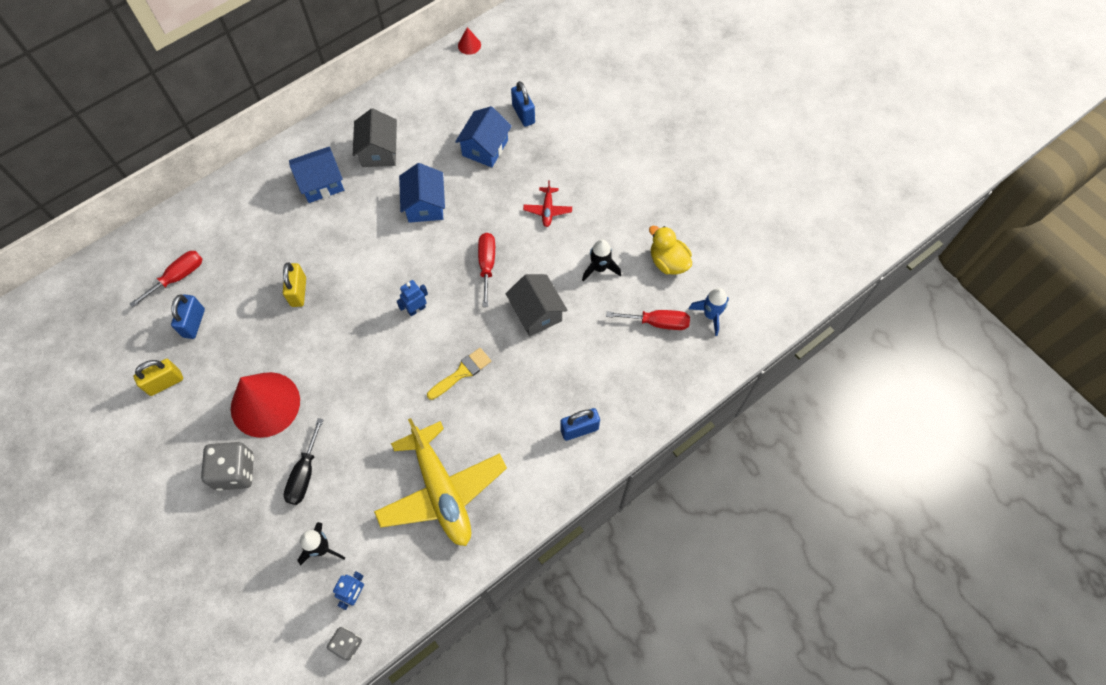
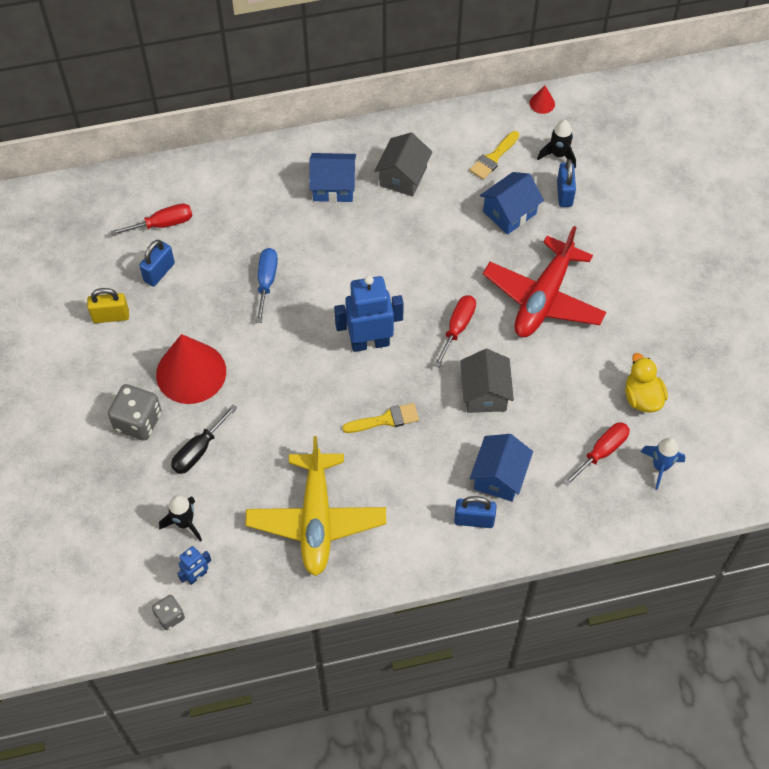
camera: 25 degrees right, 5 degrees down
(298, 292) = (266, 281): yellow padlock -> blue screwdriver
(416, 309) = (370, 342): blue robot -> blue robot, size x2.00
(425, 205) = (424, 246): blue house -> blue house (499, 476)
(449, 106) = (493, 158): none -> yellow brush
(547, 210) = (543, 298): red plane -> red plane, size x2.41
(599, 268) = (568, 375): black rocket -> black rocket (558, 155)
(657, 322) = (602, 452): red screwdriver -> red screwdriver turned 75 degrees counterclockwise

